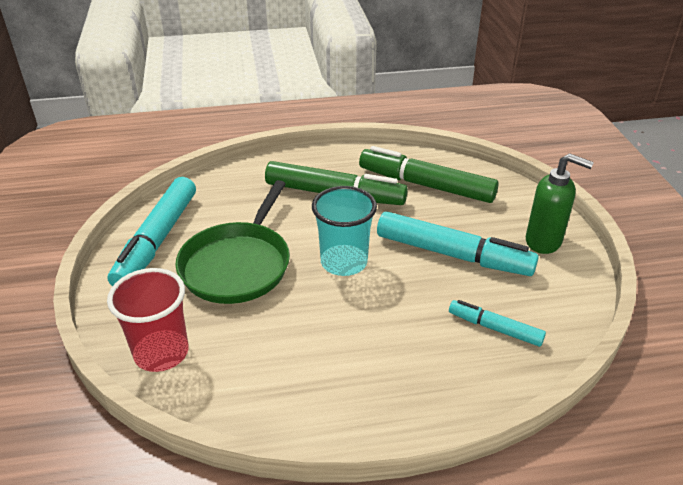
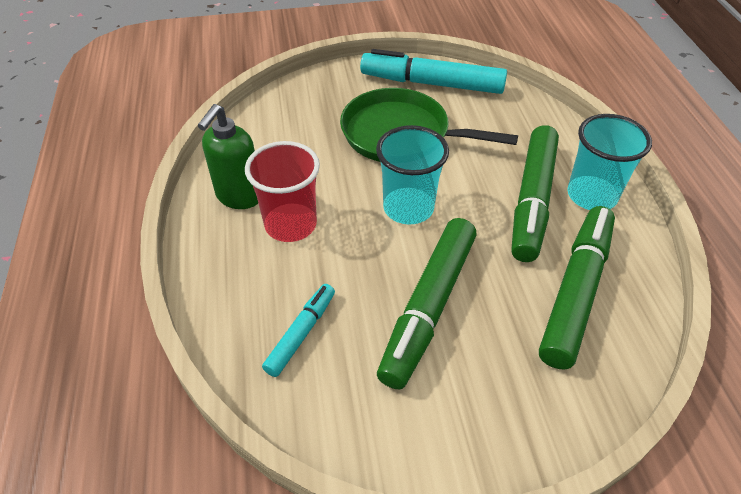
camera: 90 degrees right, 10 degrees up
(161, 353) = (294, 103): red cup -> red cup (291, 225)
(330, 166) = (591, 195): none -> turquoise cup
(453, 254) = (428, 307): turquoise marker -> green marker
(544, 241) = (466, 421): green soap dispenser -> green soap dispenser (239, 196)

